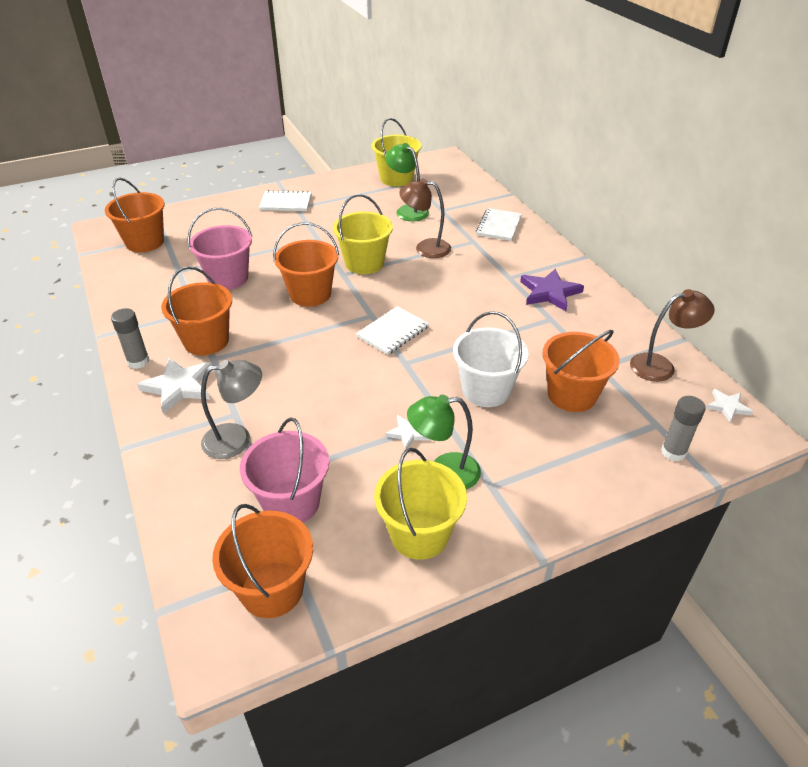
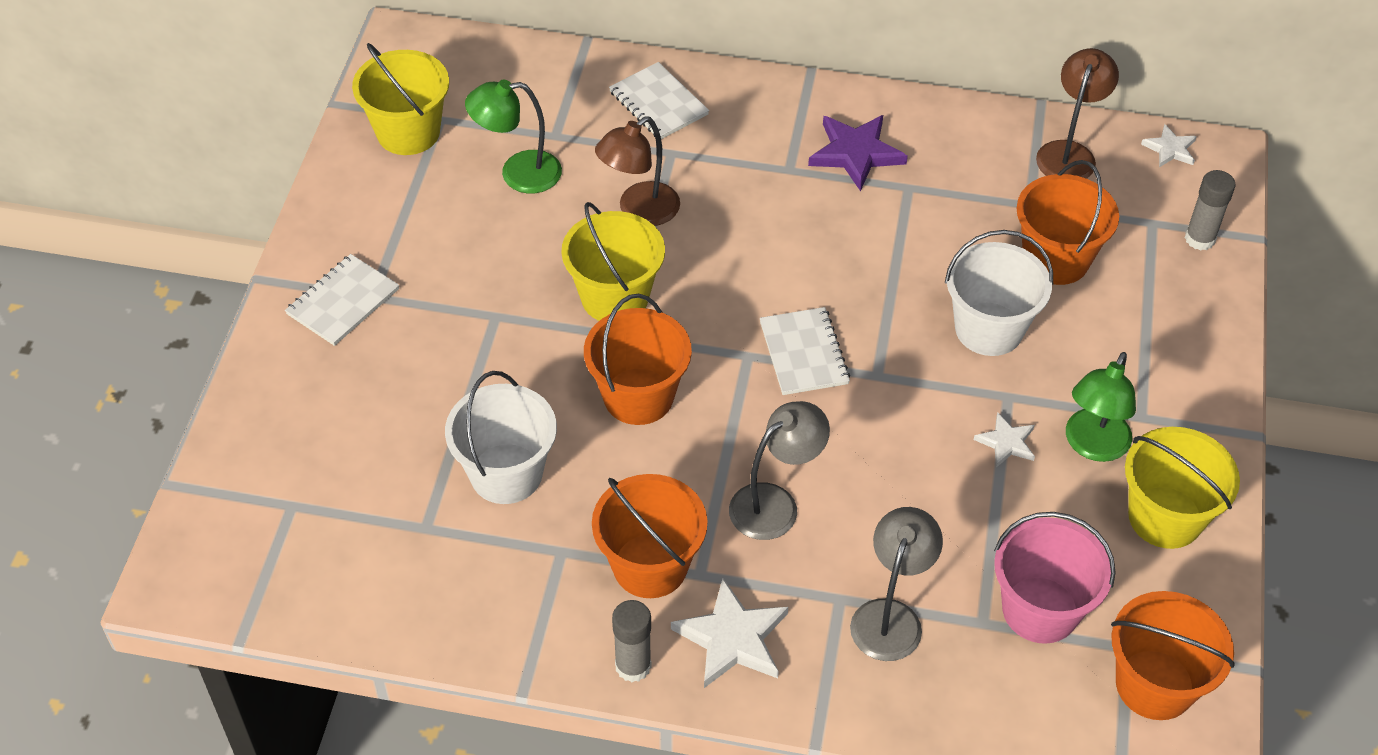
camera: 55 degrees left, 10 degrees up
(145, 242) = (287, 539): orange bucket -> none
(228, 278) = (506, 474): pink bucket -> white bucket
(281, 364) = (775, 503): none -> grey lamp

